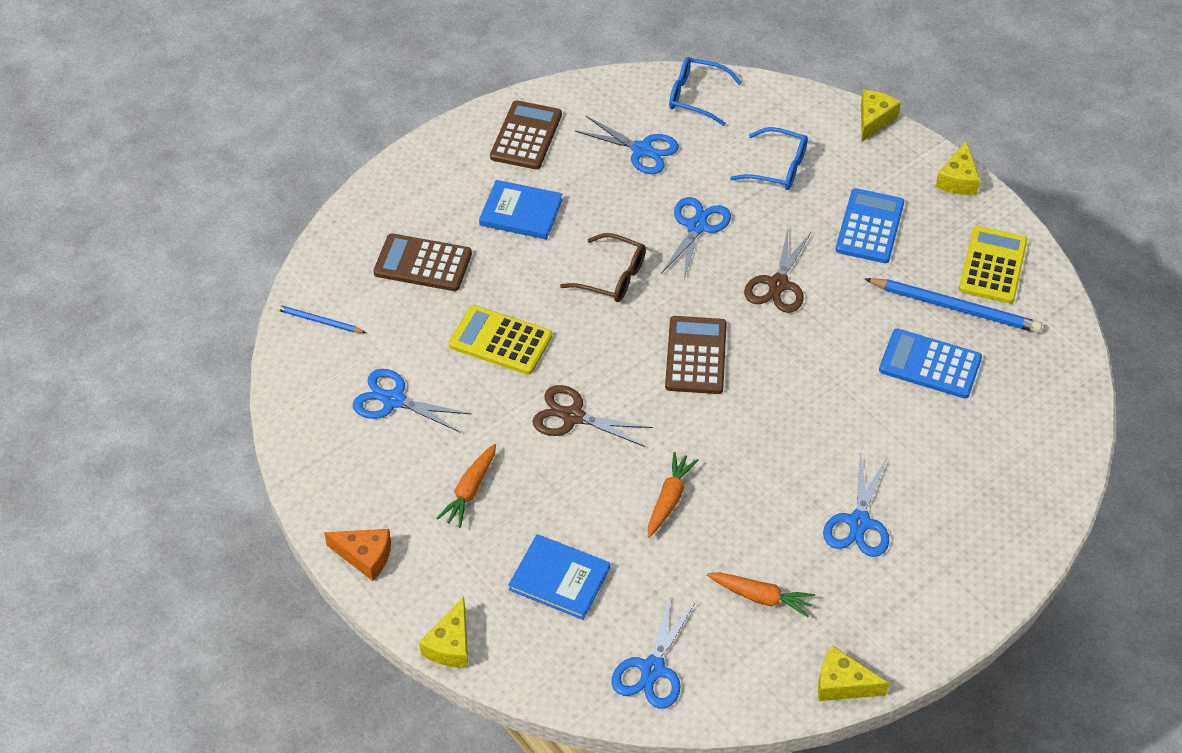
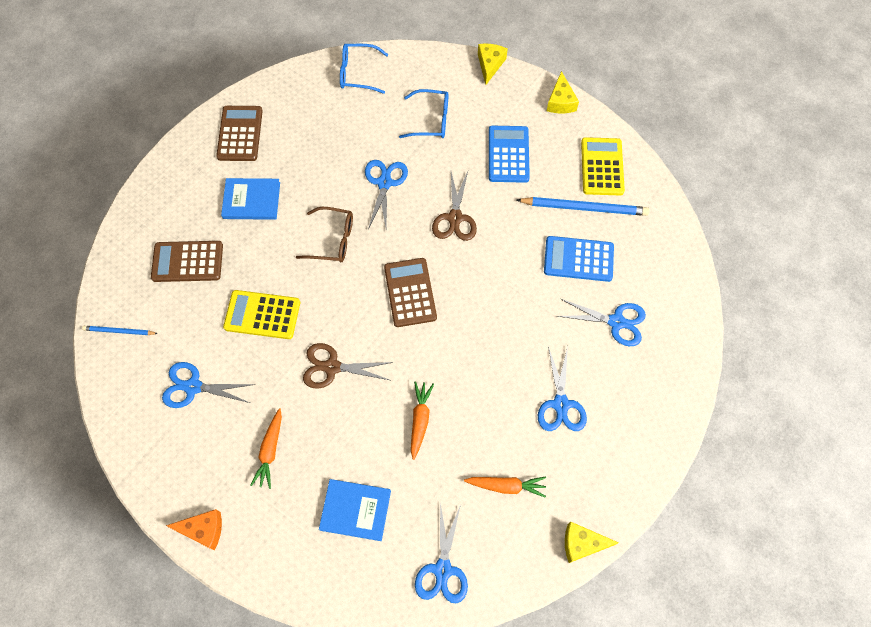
camera: 15 degrees left, 15 degrees up
(450, 645) = (287, 590): yellow cheese -> none
(642, 150) = (329, 127): blue scissors -> blue scissors (616, 322)

